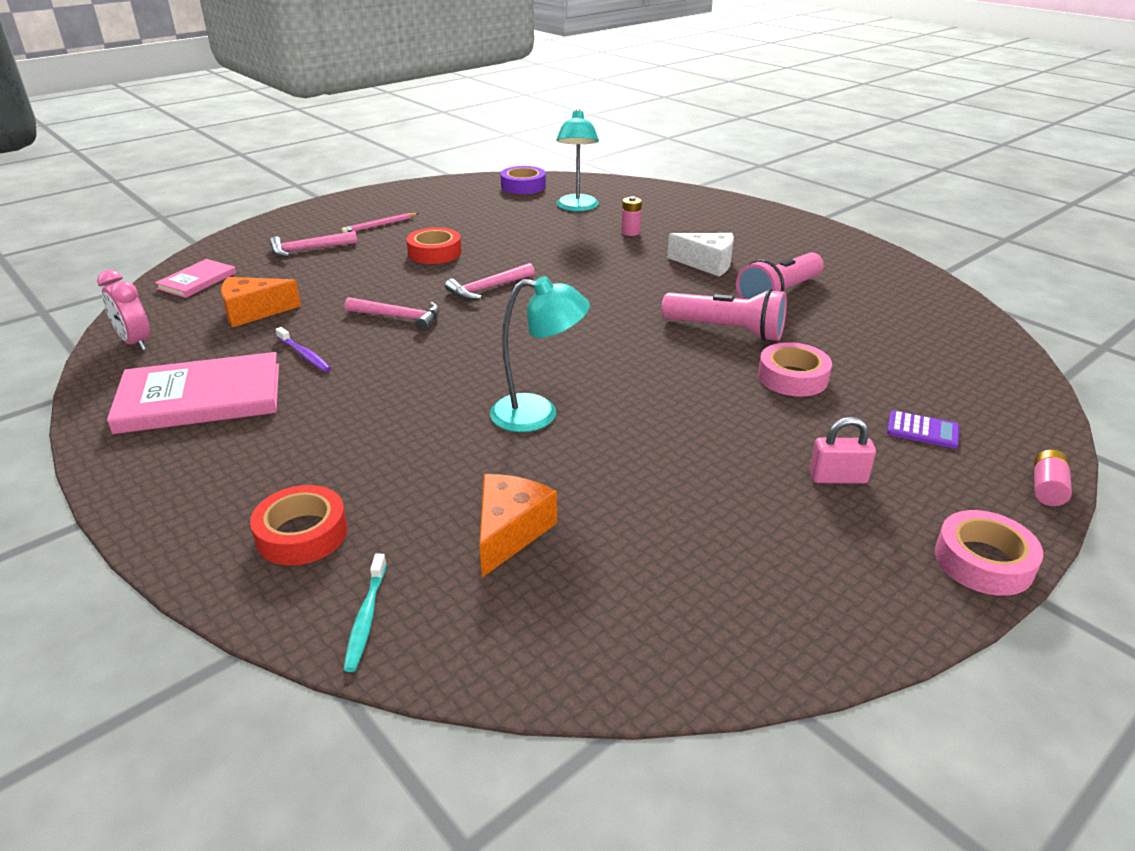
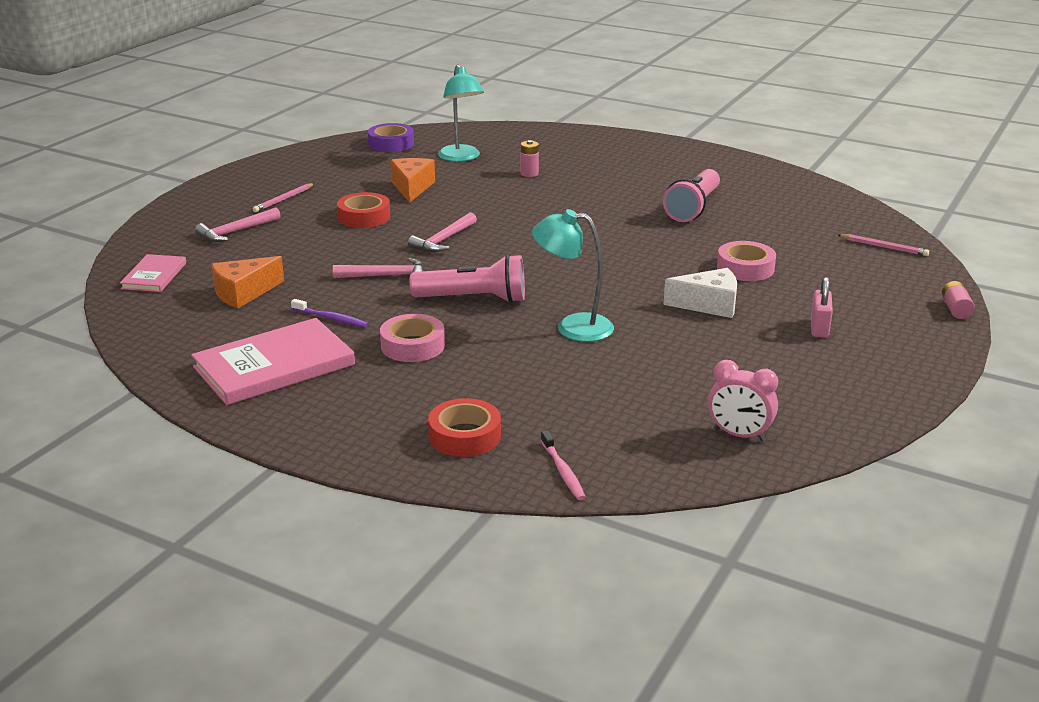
camera: 20 degrees left, 5 degrees down
(135, 342) = (157, 336): pink clock -> pink clock (739, 435)
(366, 618) = (563, 471): turquoise toothbrush -> pink toothbrush
(510, 532) = (618, 404): orange cheese -> orange cheese (412, 188)
(538, 414) = (573, 327): turquoise lamp -> turquoise lamp turned 150 degrees counterclockwise
(707, 264) = (617, 192): white cheese -> white cheese (709, 305)
(727, 330) = (672, 242): pink flashlight -> pink flashlight (474, 299)
(837, 478) = (819, 328): pink padlock -> pink padlock turned 60 degrees counterclockwise
(922, 430) = (858, 288): purple calculator -> none
(983, 561) = (938, 358): pink tape -> pink tape (413, 346)
(988, 380) = (883, 247): none -> pink pencil

